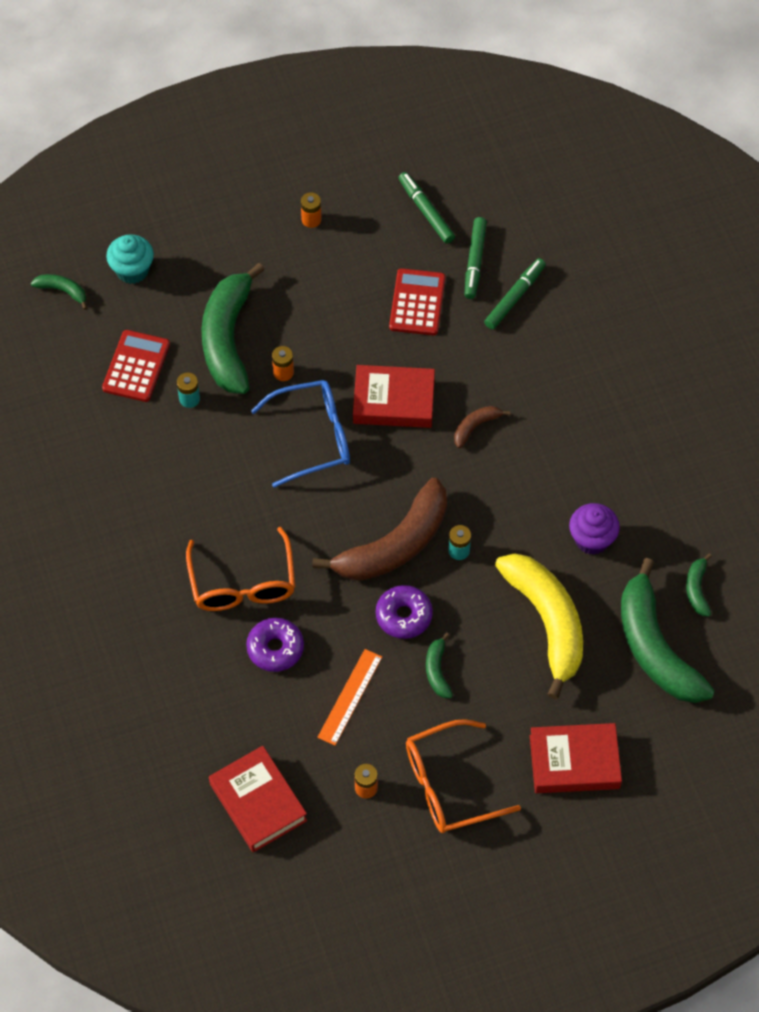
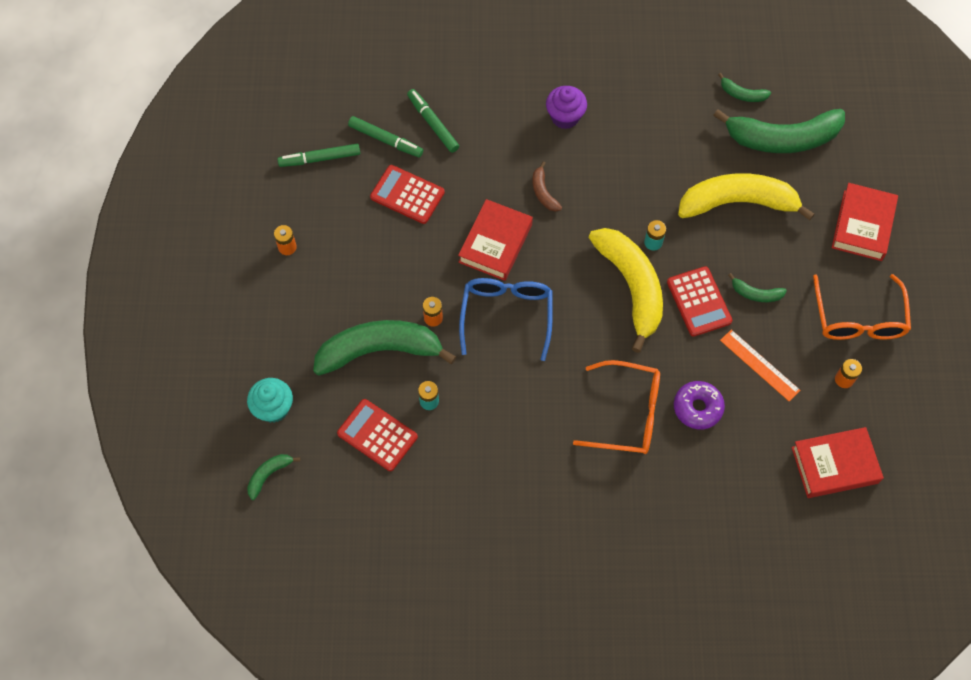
camera: 70 degrees left, 5 degrees up
(228, 338) = (380, 351): green banana -> green banana turned 150 degrees clockwise
(394, 545) = (631, 287): brown banana -> yellow banana
(404, 616) = (699, 301): purple donut -> red calculator
(592, 539) = (675, 147): purple cupcake -> purple cupcake (565, 117)

